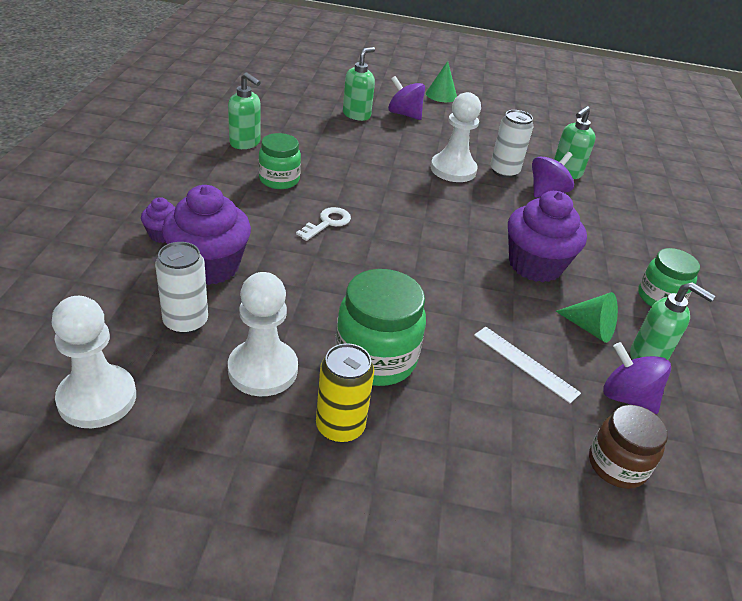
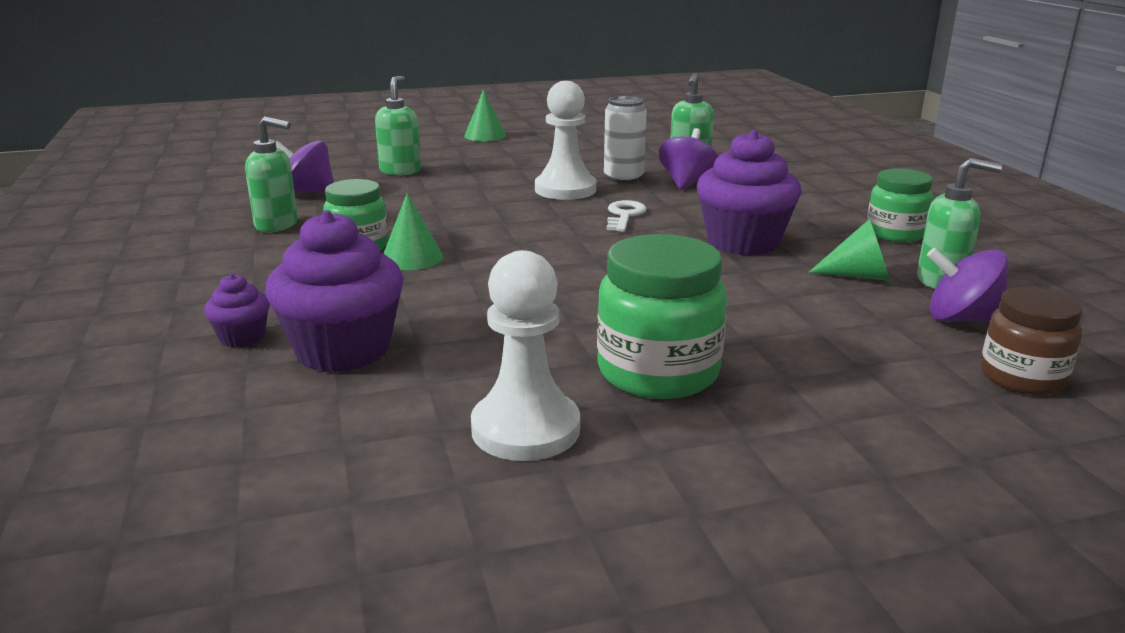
camera: 20 degrees left, 15 degrees down
(97, 398) = (306, 542): white pawn -> none
(185, 322) = (365, 415): white can -> none
(304, 201) = (412, 258): none -> green cone
(327, 223) = (463, 269): white key -> white key (624, 215)
(340, 426) = (687, 451): yellow can -> none
(404, 114) = (458, 159): purple spinning top -> purple spinning top (308, 192)
(525, 363) = (829, 324): white ruler -> none

